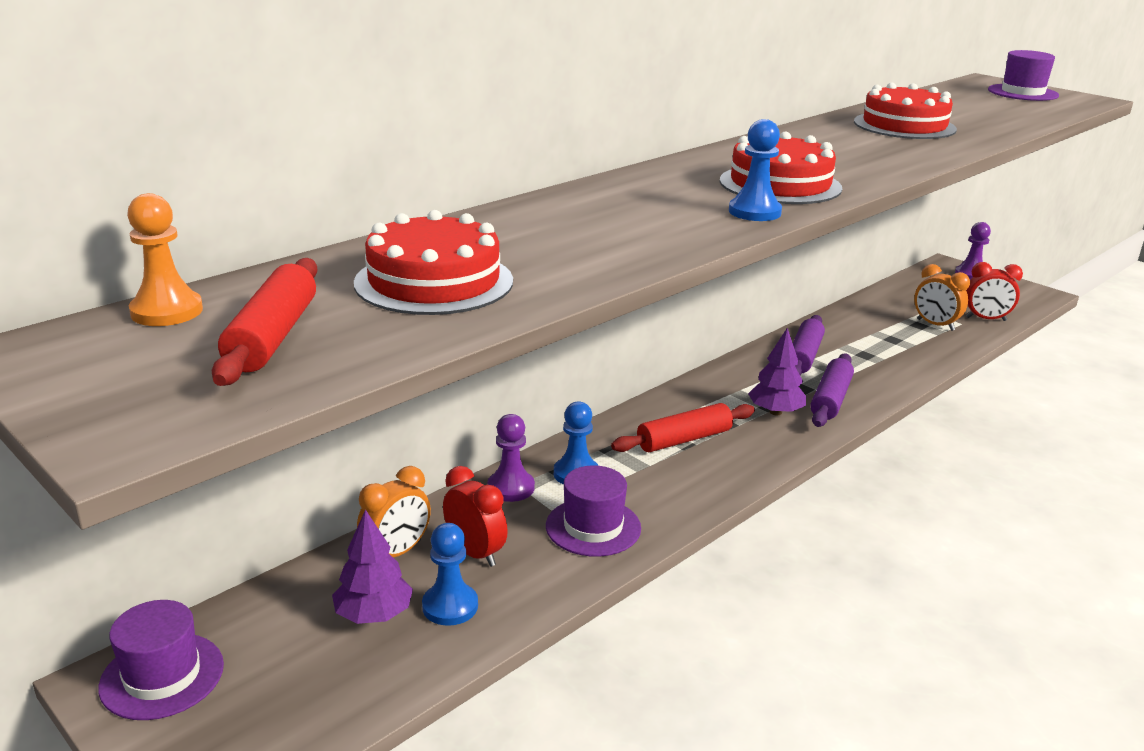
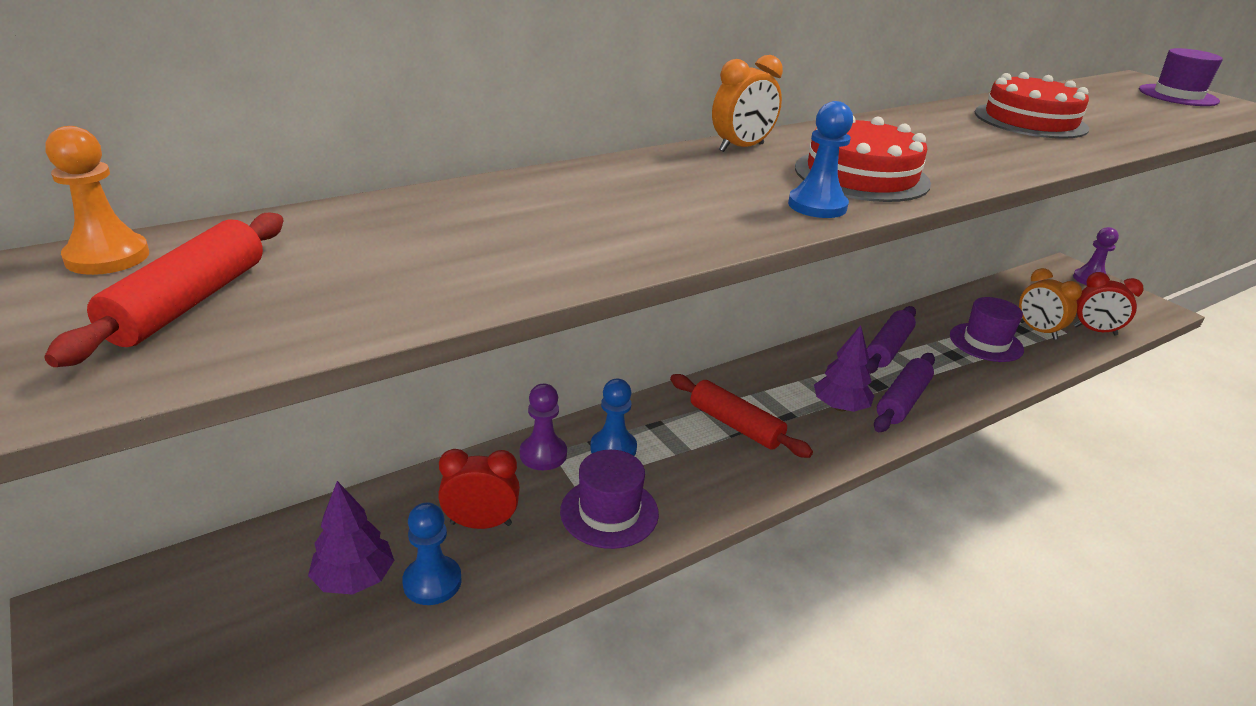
camera: 10 degrees right, 5 degrees up
(162, 676) = (126, 614): purple hat -> purple hat (986, 342)
(396, 553) = (405, 511): orange clock -> orange clock (741, 148)
(434, 282) = (411, 253): red cake -> none
(475, 553) = (481, 523): red clock -> red clock turned 60 degrees counterclockwise
(684, 439) = (735, 425): red rolling pin -> red rolling pin turned 60 degrees clockwise

